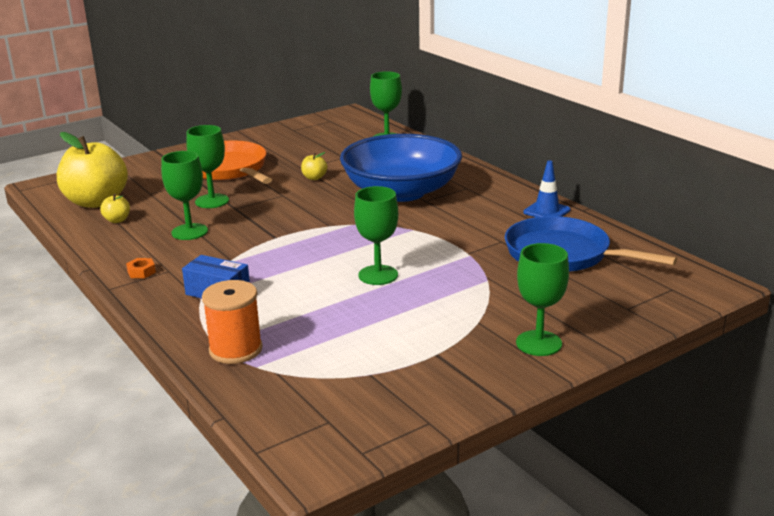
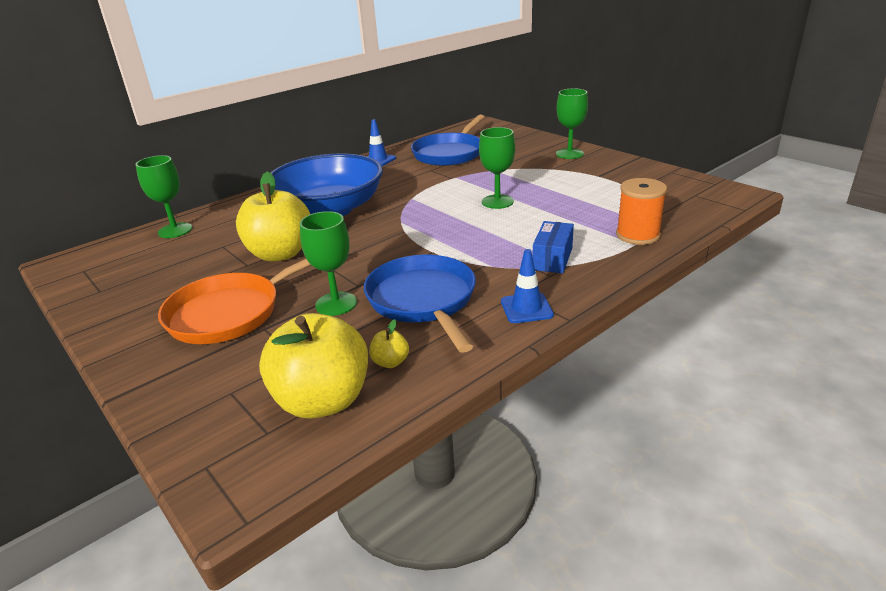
camera: 95 degrees left, 5 degrees up
(141, 272) = (526, 308): orange nut -> blue traffic cone
(189, 232) = (423, 300): green goblet -> blue pan
(314, 178) = (280, 254): yellow apple -> yellow apple, size x2.46

